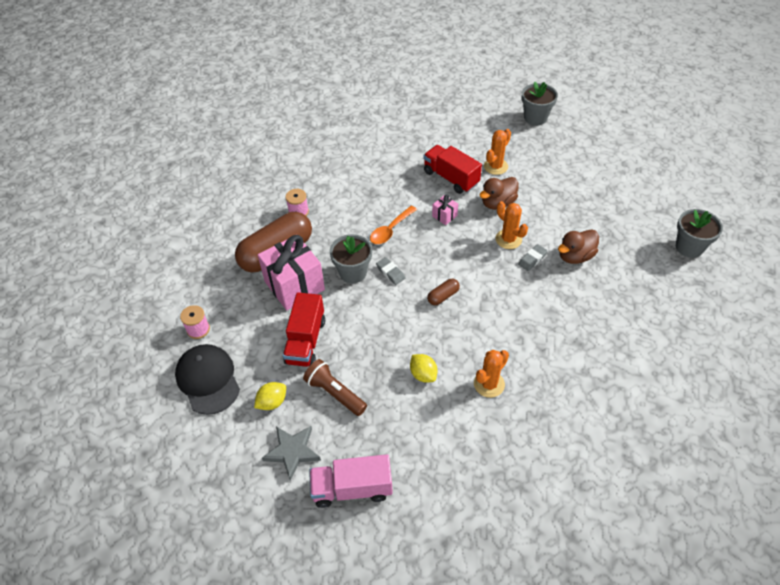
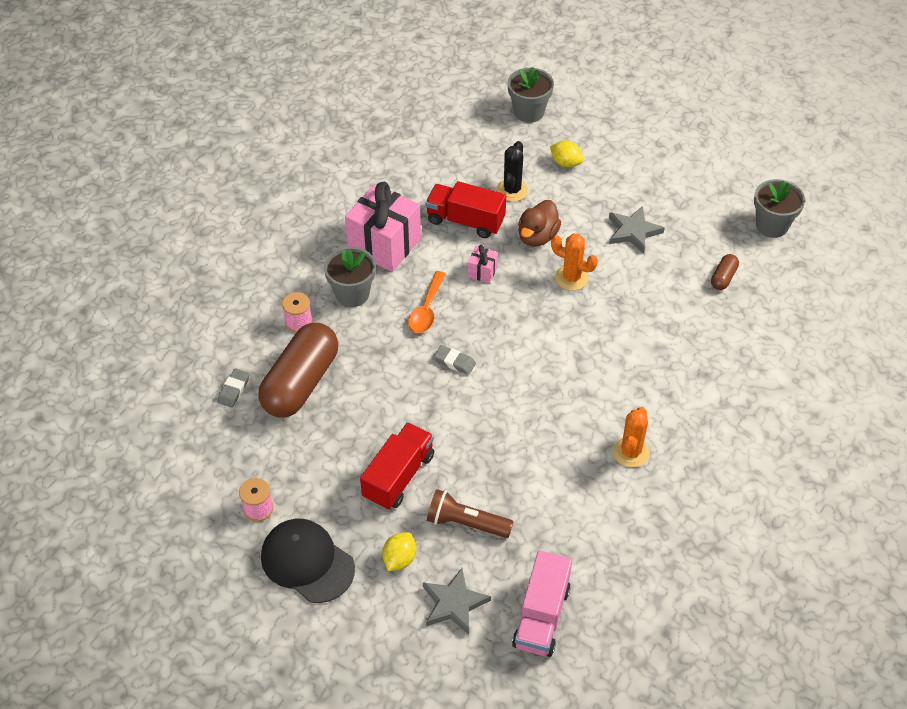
camera: 25 degrees left, 0 degrees up
(294, 285) = (347, 416): pink gift -> pink gift (384, 245)
(305, 341) = (398, 476): red truck -> red truck turned 135 degrees counterclockwise
(352, 488) = (541, 616): pink truck -> pink truck turned 45 degrees counterclockwise
(353, 272) = (409, 376): grey flower pot -> grey flower pot (352, 294)
(423, 374) = (554, 467): yellow lemon -> yellow lemon (566, 163)
(443, 296) = (530, 370): brown capsule -> brown capsule (723, 278)
(495, 166) = (512, 190): orange cactus -> black cactus
(532, 259) = (609, 293): grey eraser -> grey eraser (234, 390)
(573, 220) = (633, 231): none -> grey star
(575, 256) = (655, 275): brown duck -> none

